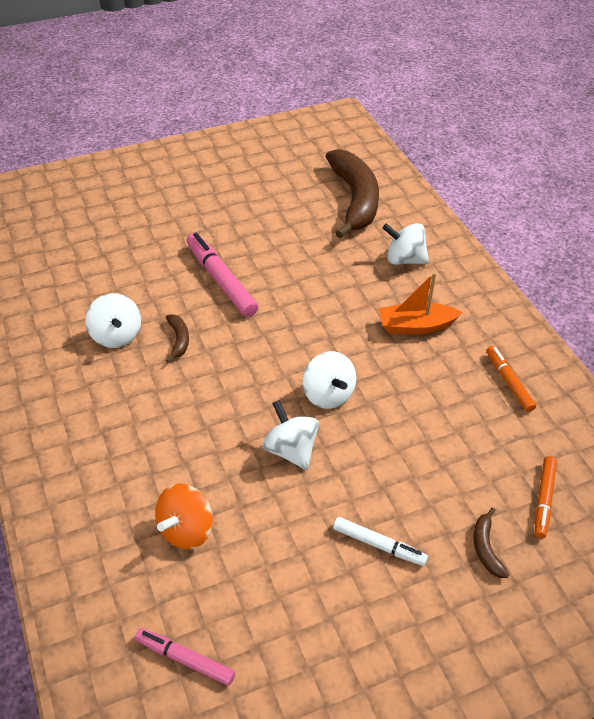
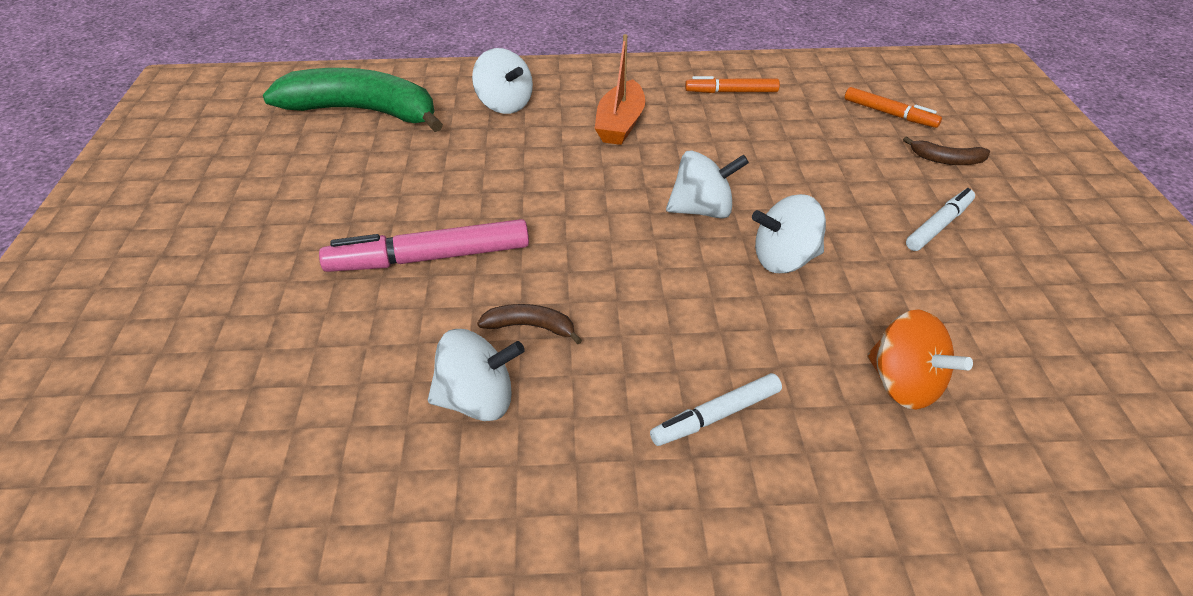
camera: 70 degrees left, 5 degrees down
(133, 437) = (716, 416): none -> white marker
(185, 659) = (1115, 425): pink marker -> none
(355, 200) = (363, 112): brown banana -> green banana
(404, 260) = (504, 105): white spinning top -> white spinning top turned 75 degrees counterclockwise

